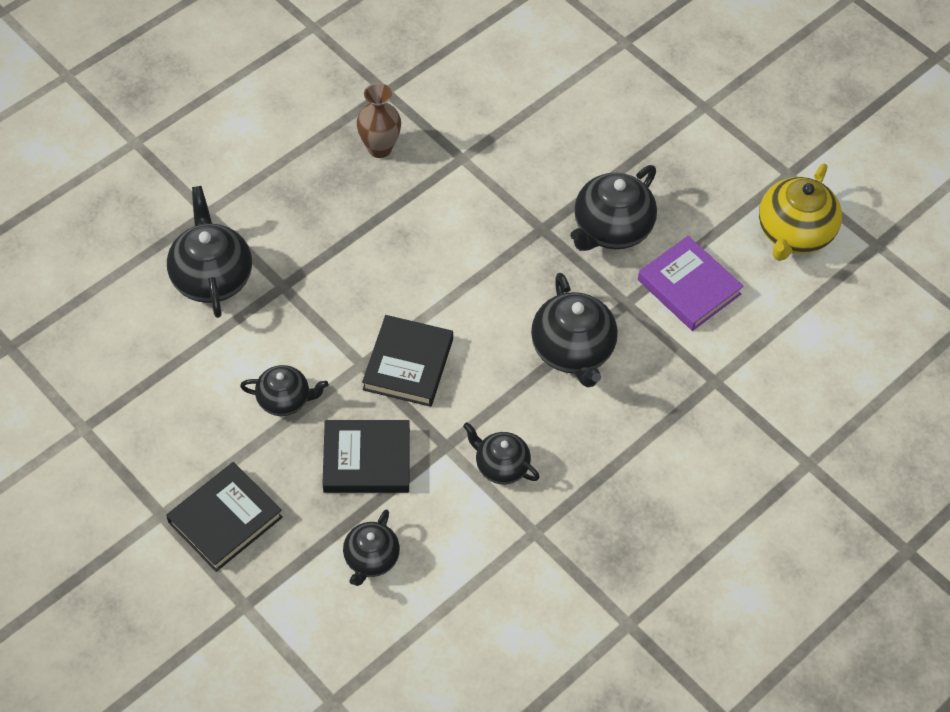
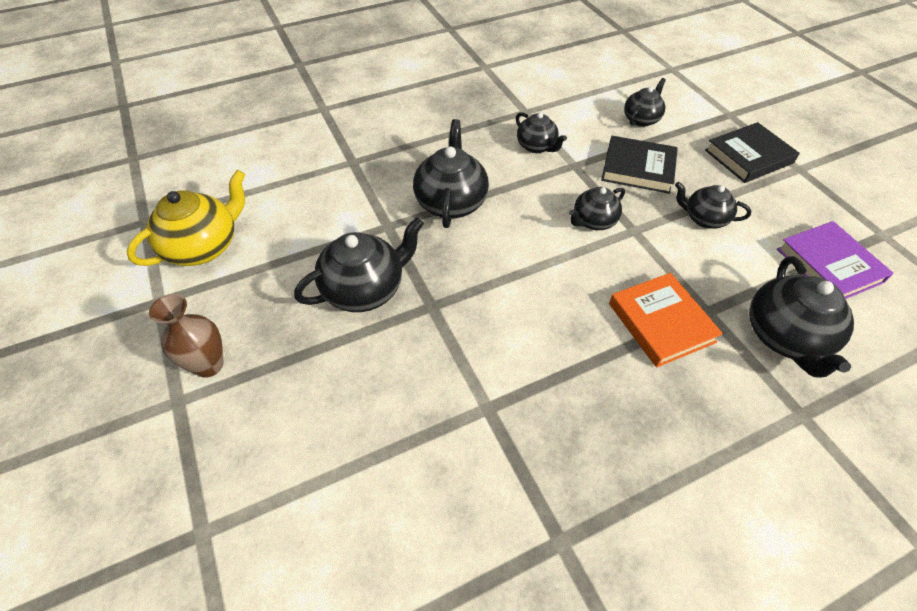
camera: 160 degrees left, 5 degrees down
(327, 264) = (661, 322): none -> orange book
(379, 148) = (584, 448): brown vase -> brown vase (209, 365)
(408, 364) = (593, 221): black book -> black teapot
(688, 287) = (327, 226): purple book -> purple book (829, 265)

